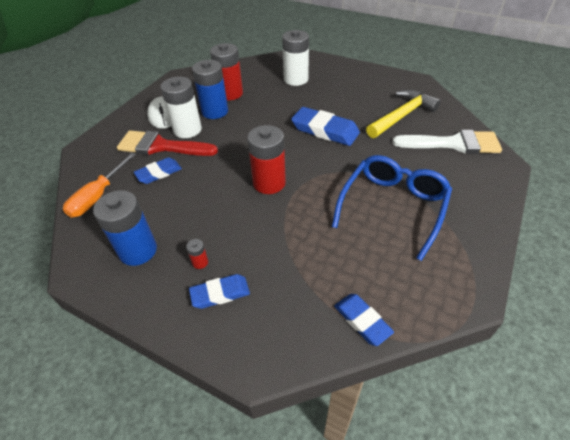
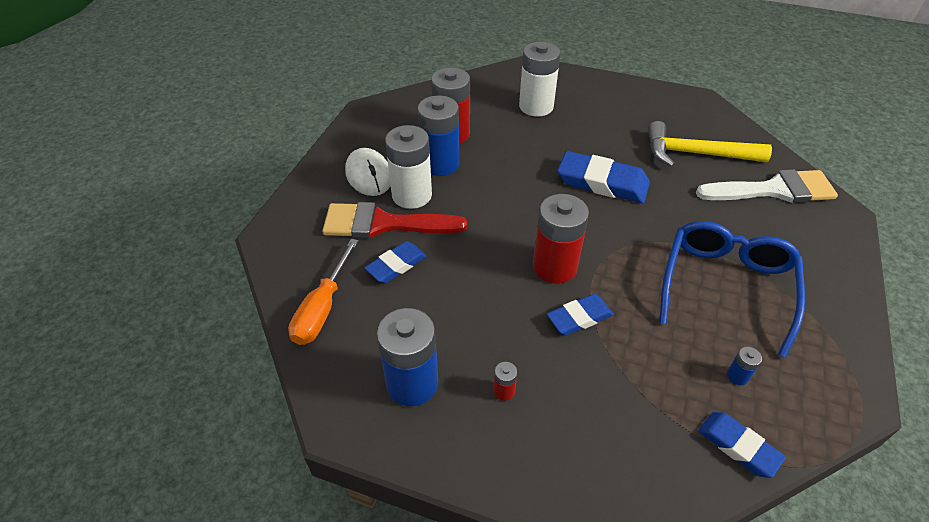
camera: 10 degrees left, 0 degrees up
(220, 293) = (547, 431): blue eraser -> blue eraser (579, 317)
(379, 270) = (737, 376): none -> blue battery
(402, 116) = (696, 154): yellow hammer -> yellow hammer turned 120 degrees counterclockwise

